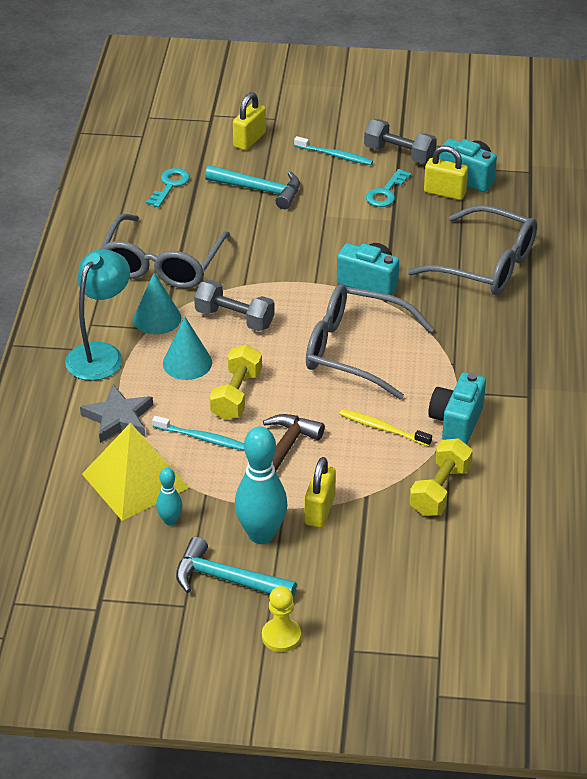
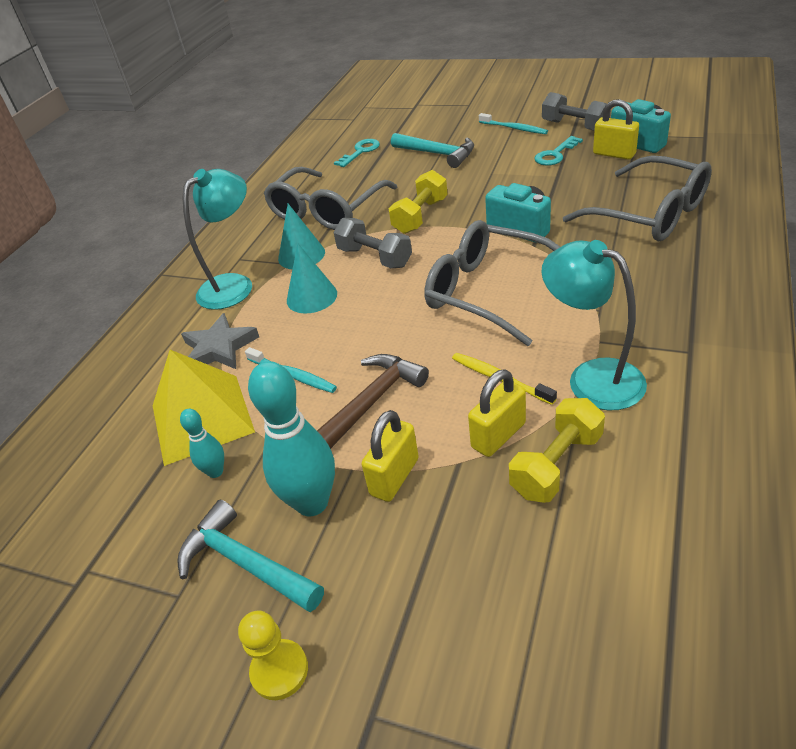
camera: 20 degrees right, 0 degrees up
(236, 395) = (347, 331): yellow dumbbell -> yellow dumbbell (420, 216)
(249, 140) = (441, 119): yellow padlock -> yellow padlock (498, 435)
(456, 422) = (592, 377): turquoise camera -> turquoise lamp

